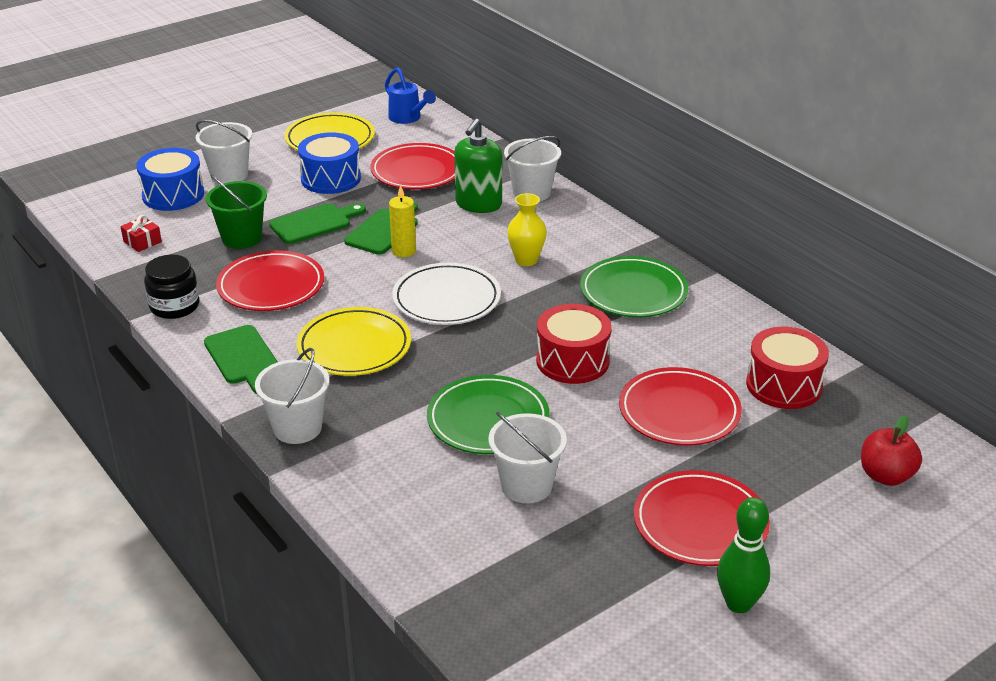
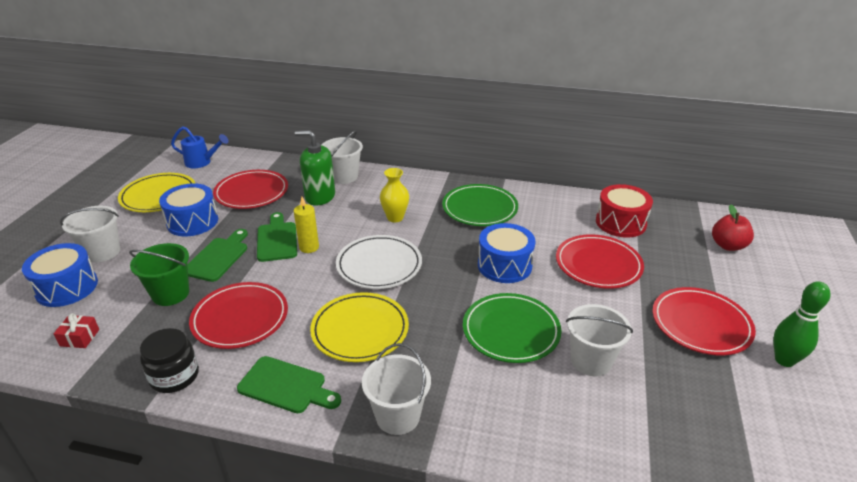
camera: 40 degrees left, 0 degrees up
(478, 204) = (320, 196): green soap dispenser -> green soap dispenser turned 120 degrees clockwise
(572, 361) = (504, 265): red drum -> blue drum

